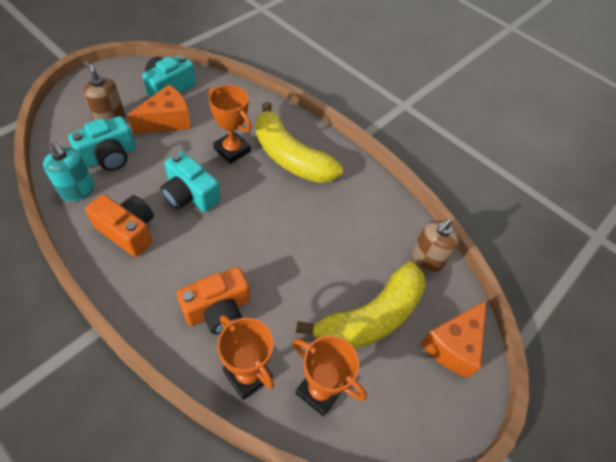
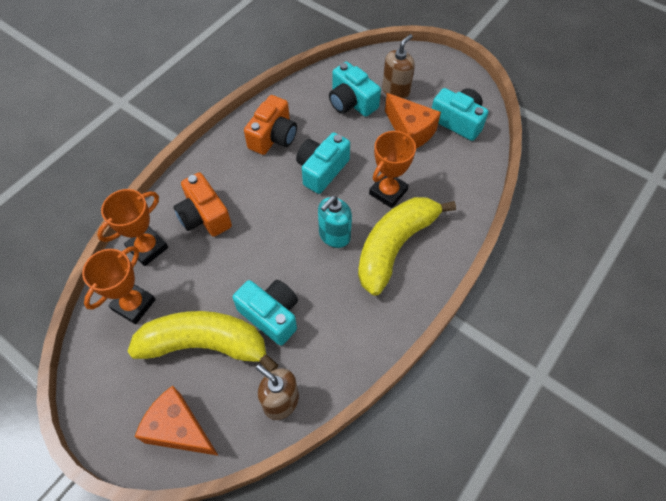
camera: 90 degrees right, 5 degrees up
(78, 190) = (308, 93): turquoise soap dispenser -> turquoise soap dispenser (334, 235)
(346, 258) = (271, 315): none -> turquoise camera
(371, 317) = (205, 344): yellow banana -> yellow banana turned 135 degrees clockwise

